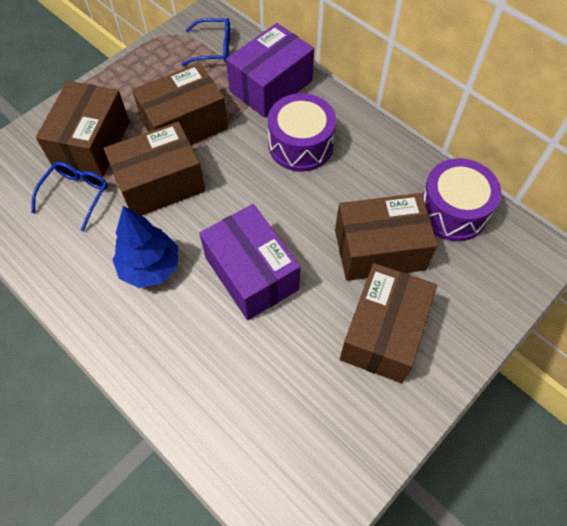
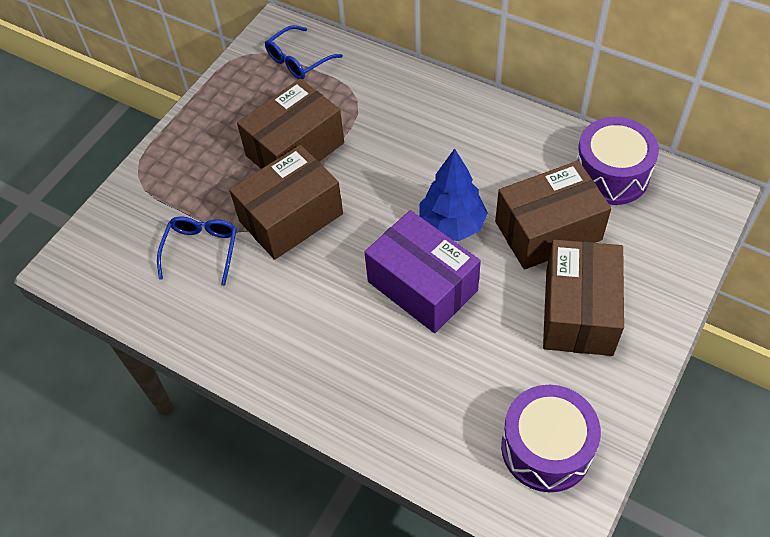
camera: 10 degrees left, 5 degrees down
(92, 144) = (198, 192): brown box -> none
(150, 267) = (311, 305): blue tree -> blue tree (451, 225)
(214, 48) = (298, 60): blue glasses -> blue glasses turned 150 degrees clockwise
(271, 86) = (375, 87): purple box -> none
(300, 145) = (429, 142): purple drum -> purple drum (546, 448)

